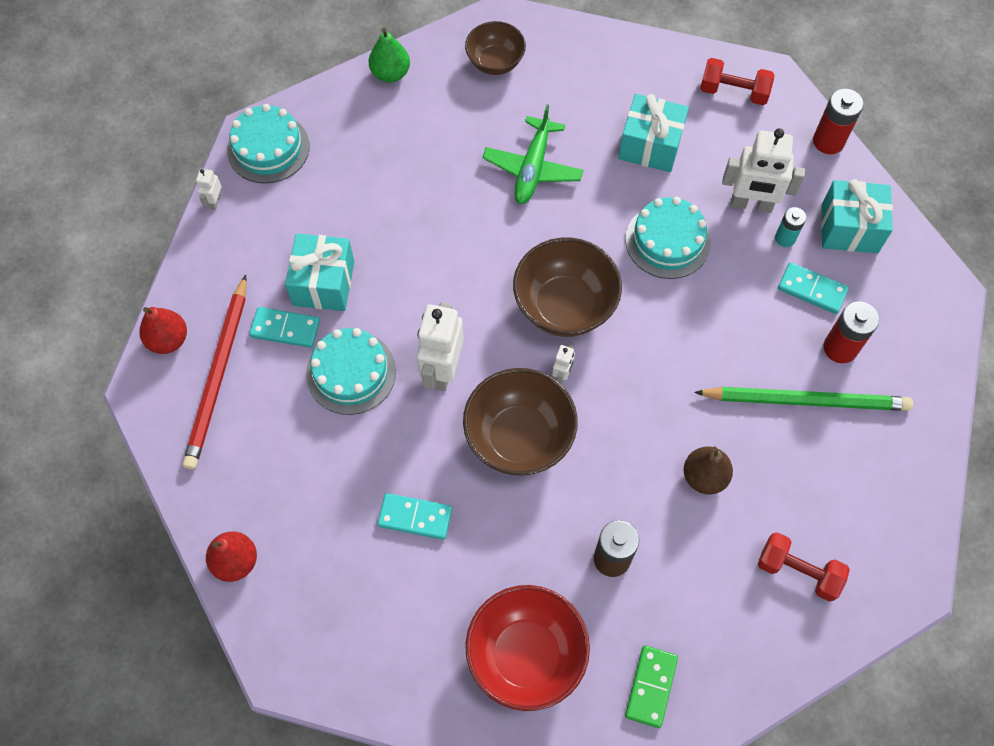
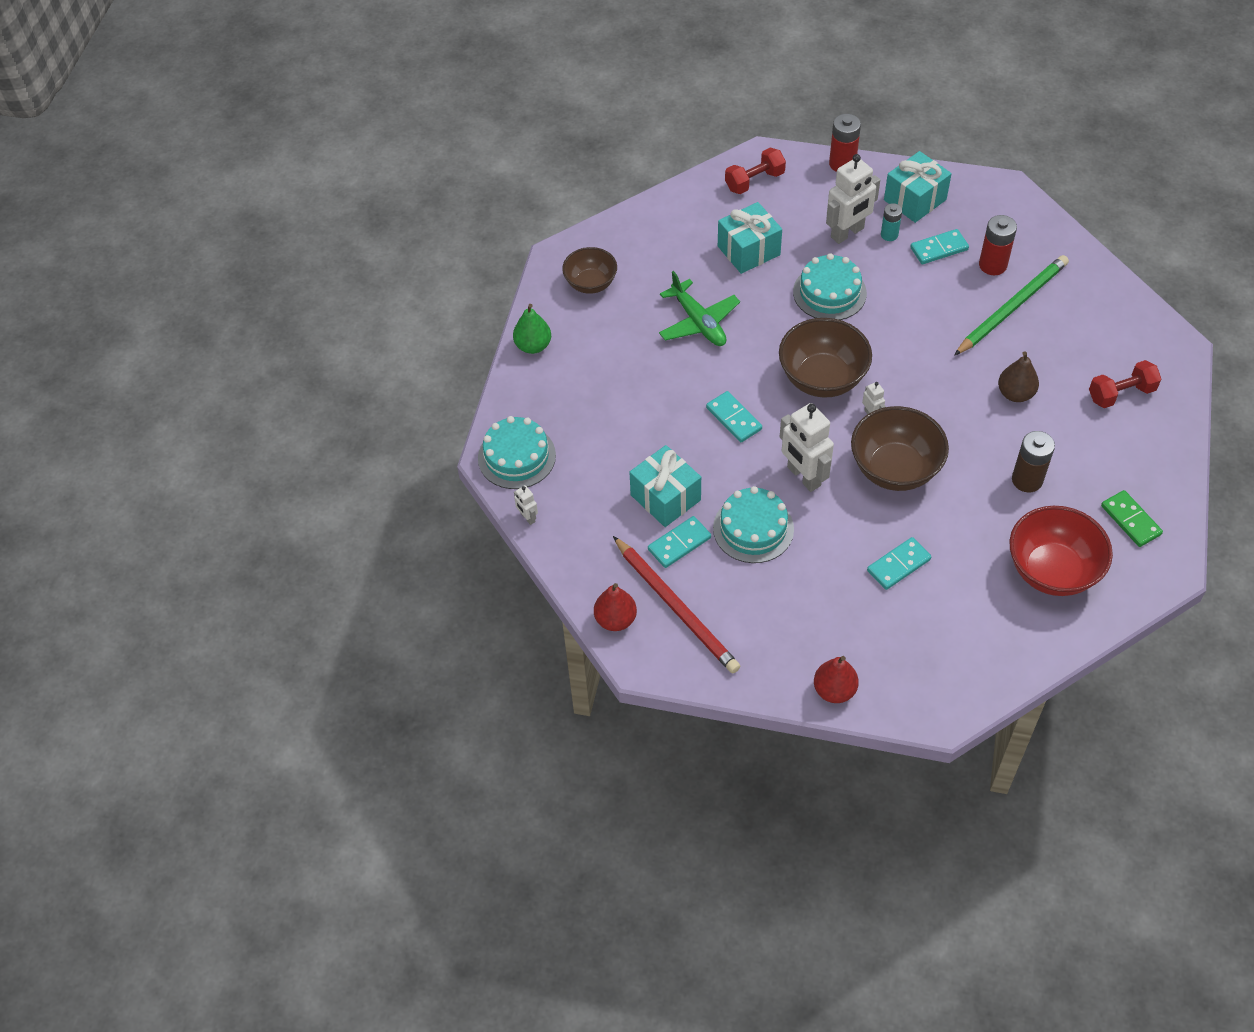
camera: 45 degrees left, 10 degrees down
(454, 271) = (733, 418): none -> turquoise domino

